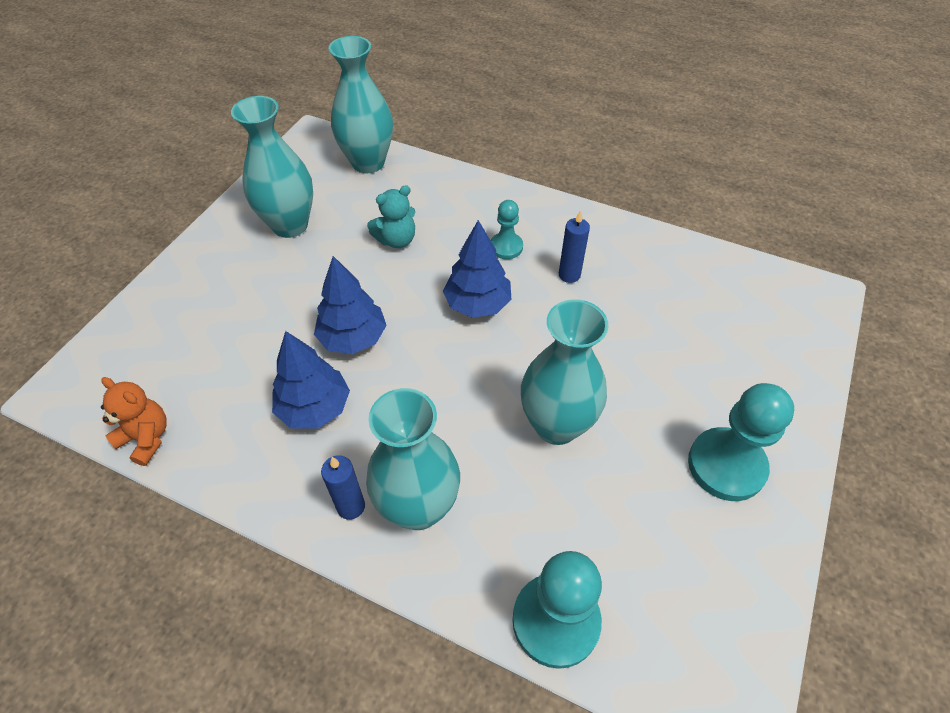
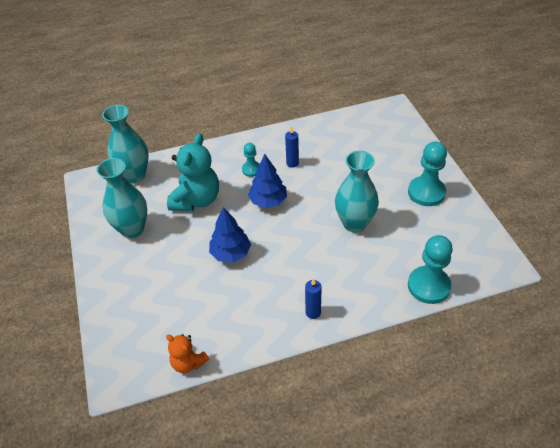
camera: 40 degrees left, 5 degrees down
(146, 438) = (188, 363): orange teddy bear -> orange teddy bear turned 135 degrees counterclockwise
(314, 408) = (250, 292): blue tree -> none
(396, 240) = (196, 200): turquoise teddy bear -> turquoise teddy bear, size x1.82
(418, 507) = (339, 291): turquoise vase -> none

